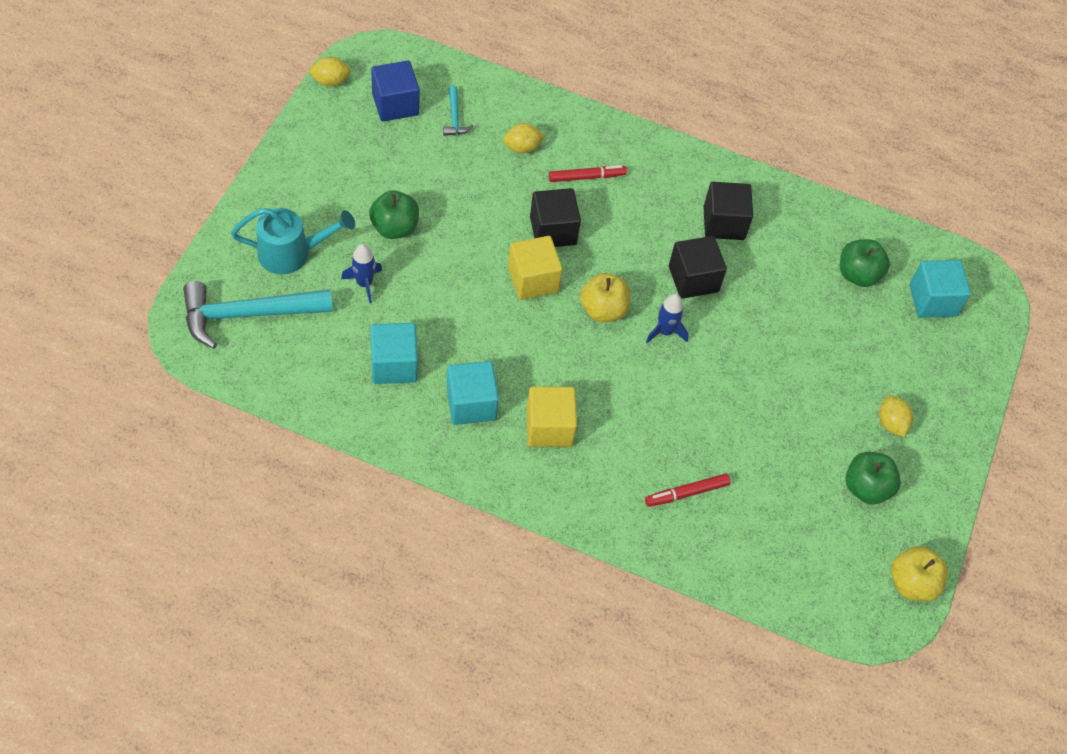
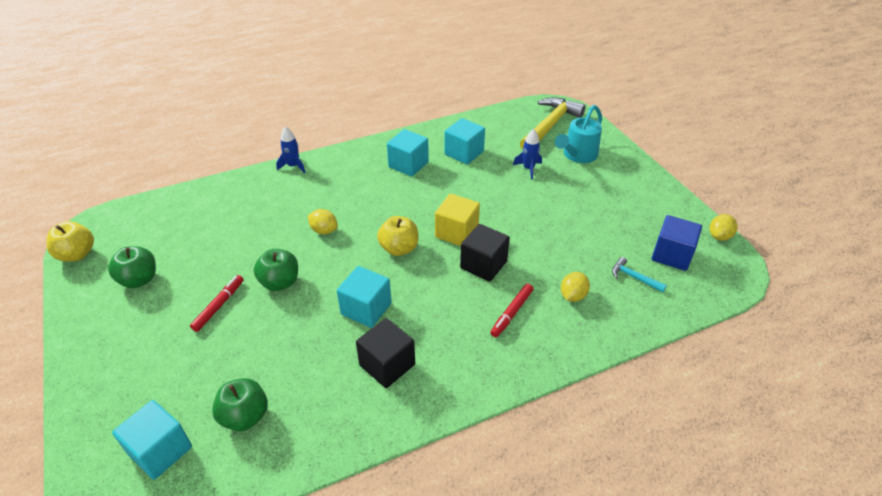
camera: 140 degrees right, 15 degrees down
(248, 314) = (550, 125): turquoise hammer -> yellow hammer
(395, 228) = (558, 199): green apple -> green apple (280, 282)
(549, 427) = (359, 182): yellow cube -> none
(665, 331) = (349, 266): blue rocket -> blue rocket (293, 166)
(686, 493) = (255, 205): red marker -> red marker (219, 306)
(693, 279) = (366, 309): black cube -> turquoise cube
(891, 423) = (143, 328): yellow lemon -> yellow lemon (324, 230)

